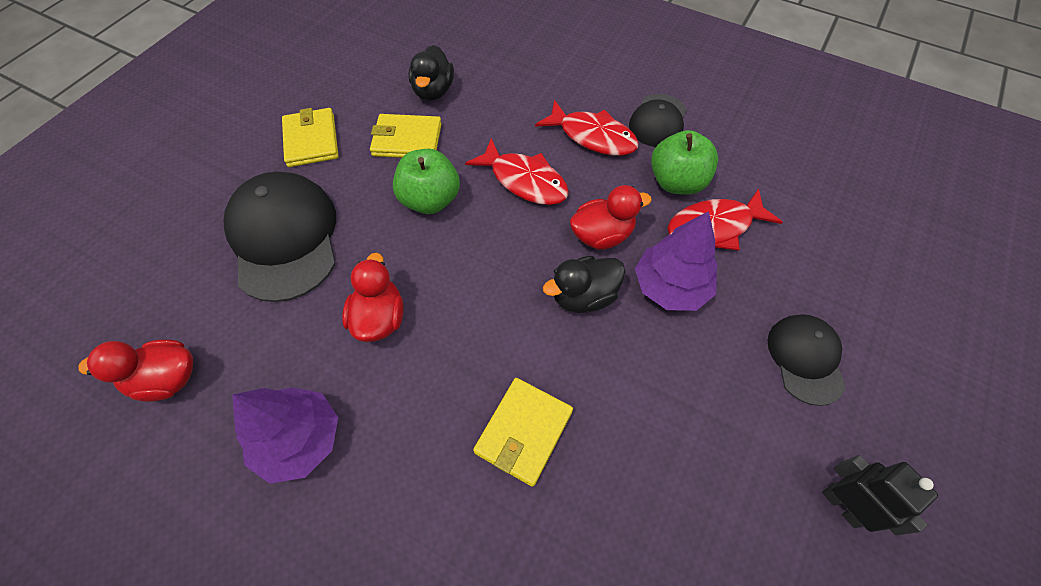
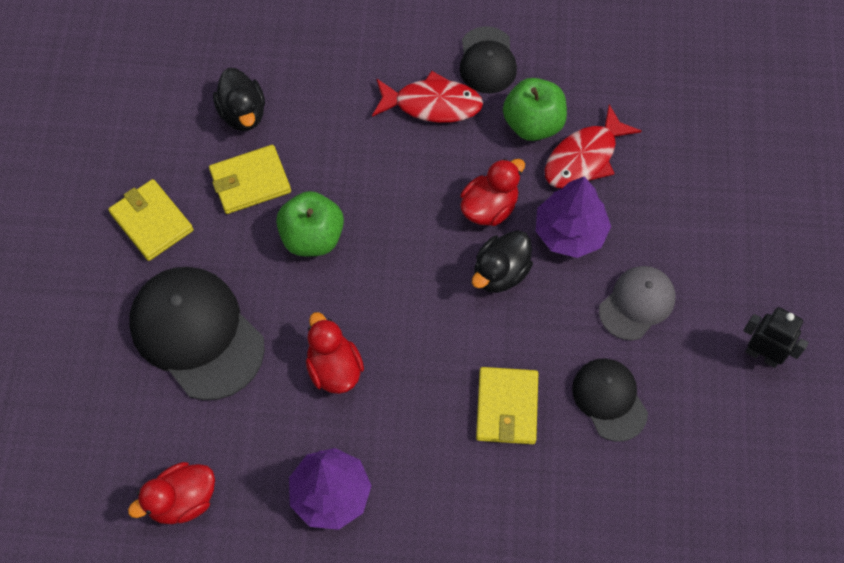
camera: 25 degrees left, 5 degrees up
(524, 181) = (391, 180): red fish -> none
(713, 384) = (637, 303): none -> grey cap
(805, 359) = (701, 250): black cap -> black cap (609, 399)

